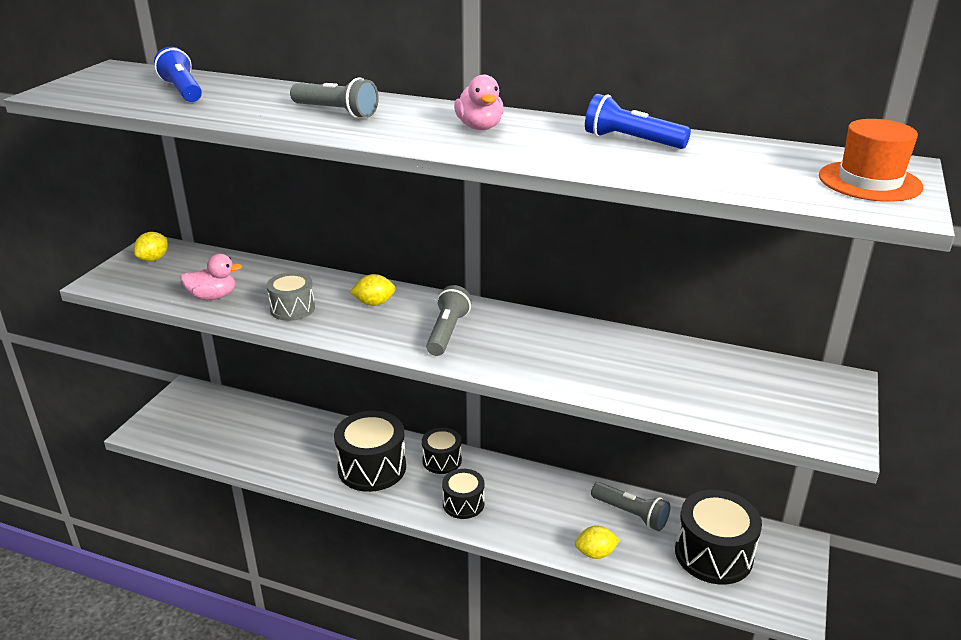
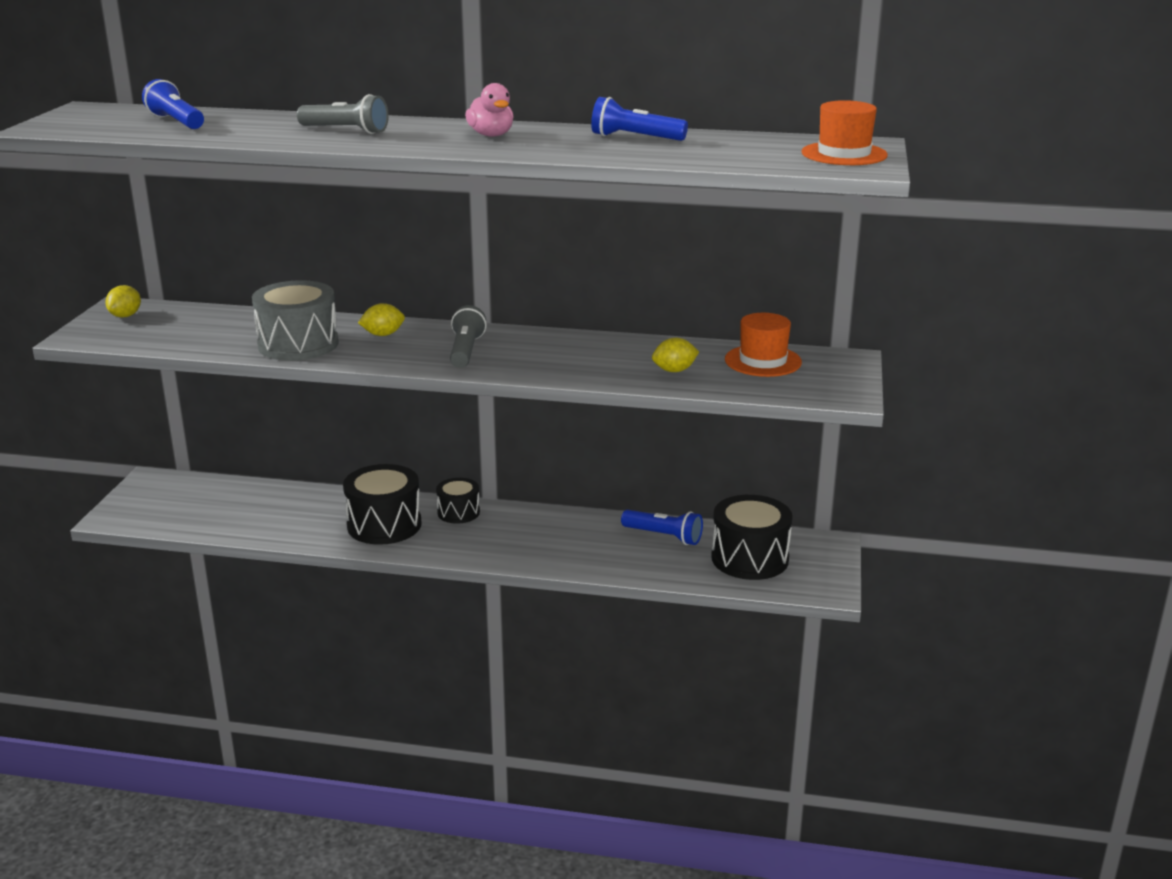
camera: 10 degrees left, 5 degrees down
(213, 297) = (208, 341): pink duck -> none
(292, 309) = (298, 344): grey drum -> grey drum, size x1.71
(463, 503) = (490, 544): black drum -> none
(595, 553) = (633, 569): yellow lemon -> yellow lemon (674, 370)
(631, 514) = (664, 536): grey flashlight -> blue flashlight
(748, 376) = (763, 361): none -> orange hat

